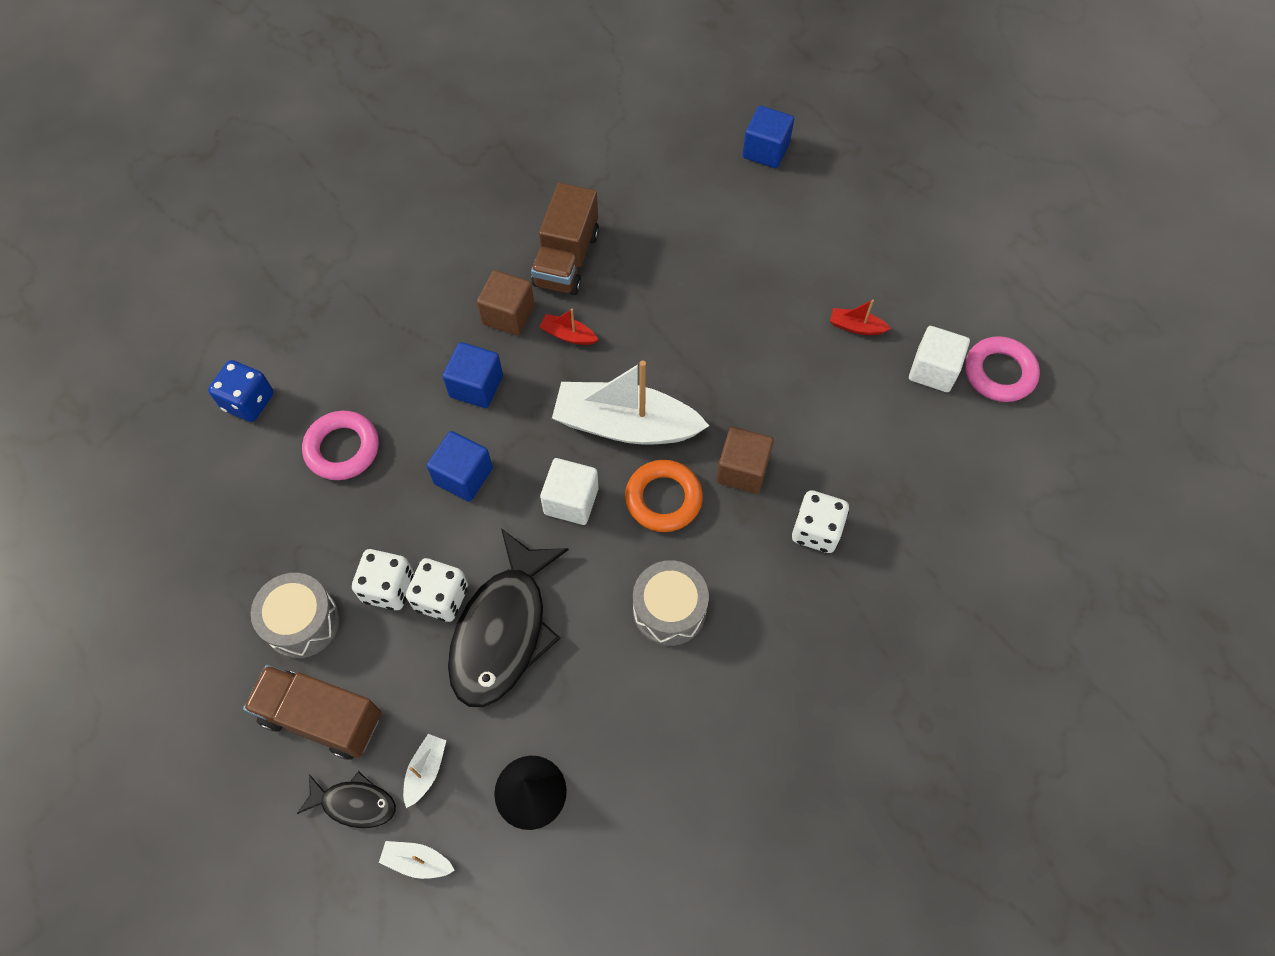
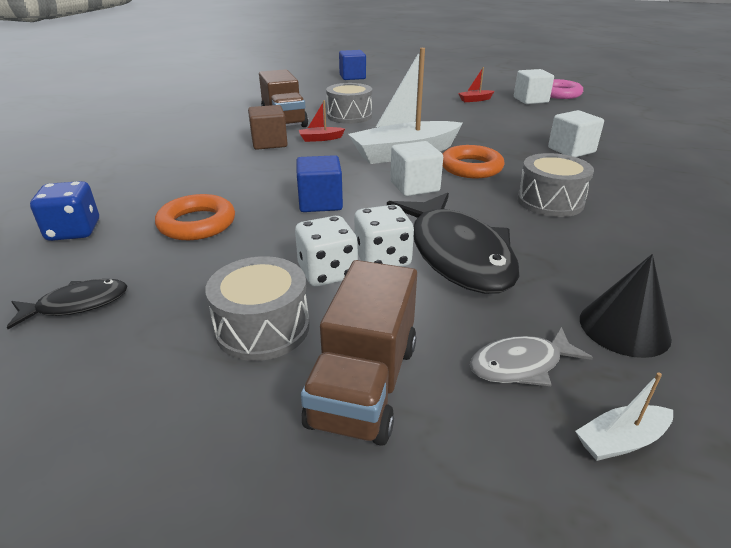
camera: 35 degrees left, 30 degrees down
(321, 718) = (364, 384): brown truck -> brown truck turned 60 degrees counterclockwise
(342, 449) = (197, 224): pink ring -> orange ring
(354, 803) = (489, 433): black fish -> black fish (77, 305)
(425, 771) = (521, 365): white boat -> grey fish
(476, 386) = (280, 169): blue cube -> none
(650, 288) = (349, 116): none -> grey drum
(742, 470) = (497, 146): brown cube -> none
(816, 531) = (571, 150): white dice -> white cube

